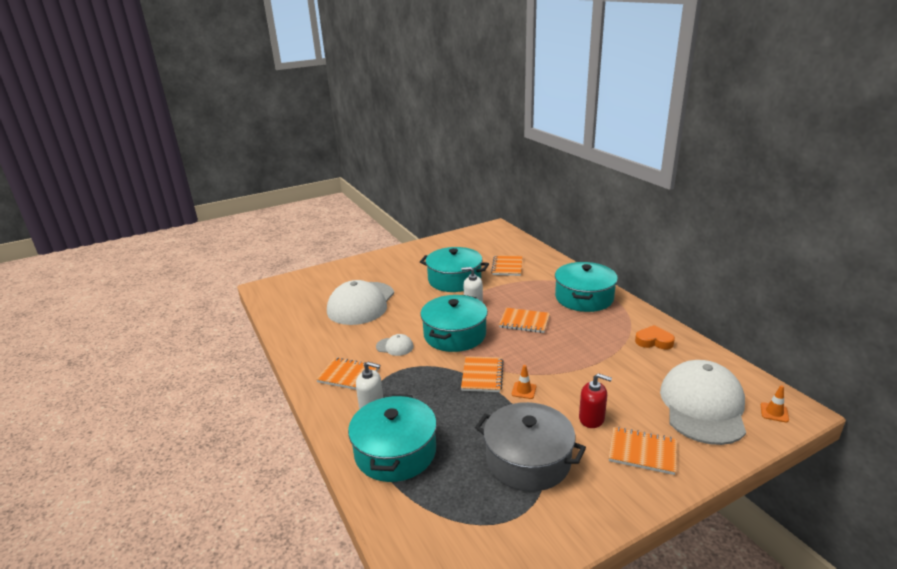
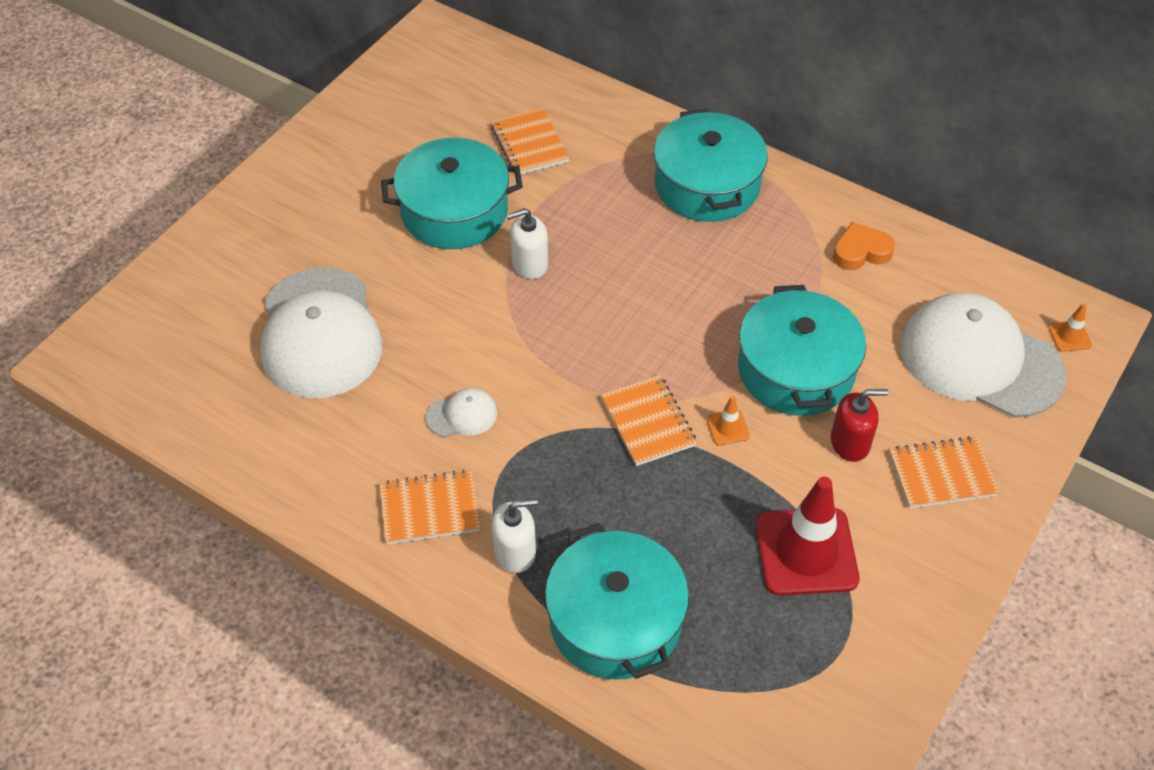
camera: 30 degrees left, 25 degrees up
(455, 335) = (546, 349): turquoise pot -> turquoise pot (796, 370)
(524, 322) = (643, 278): orange notebook -> none
(528, 460) = (806, 552): grey pot -> red traffic cone
(702, 406) = (980, 360): white cap -> white cap turned 45 degrees counterclockwise

